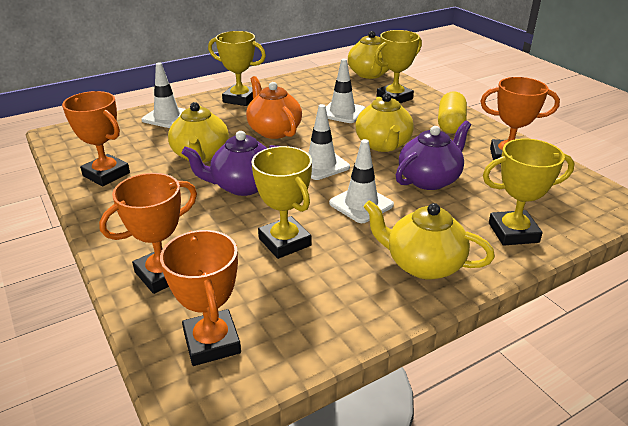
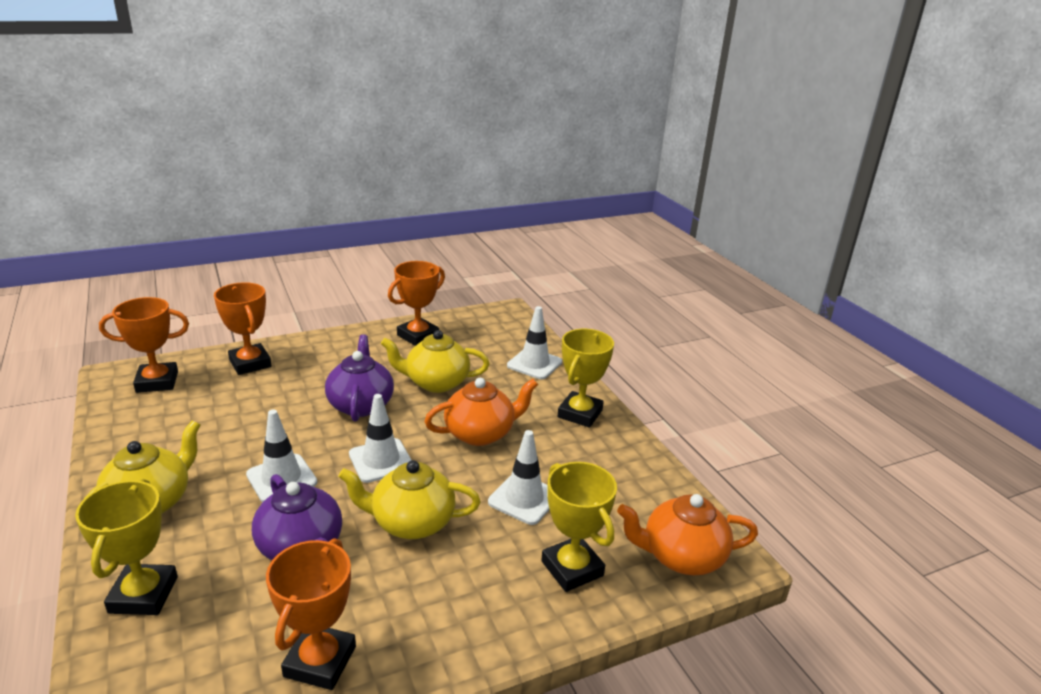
camera: 95 degrees right, 5 degrees down
(284, 242) = (250, 422): yellow trophy -> none
(370, 74) = (681, 557): yellow teapot -> orange teapot
(450, 124) = (455, 618): yellow capsule -> none

